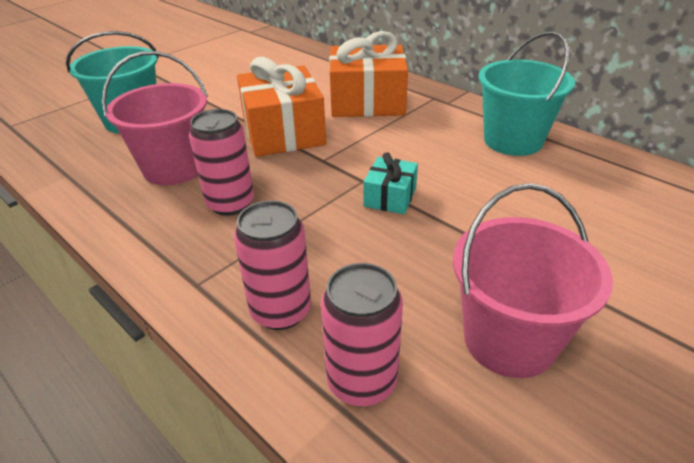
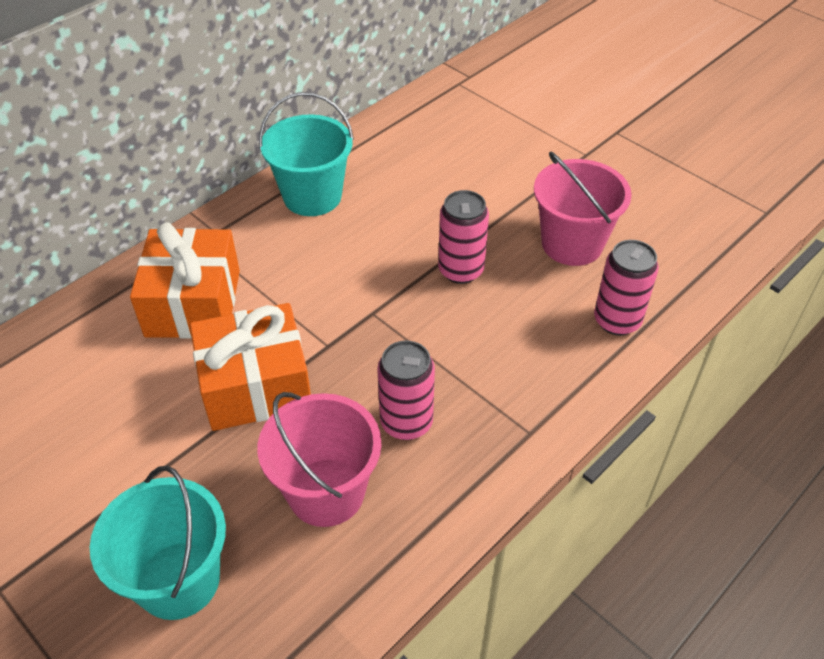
camera: 90 degrees left, 10 degrees up
(281, 311) = (557, 369): pink can -> pink can (461, 270)
(390, 197) = (403, 294): turquoise gift -> none

